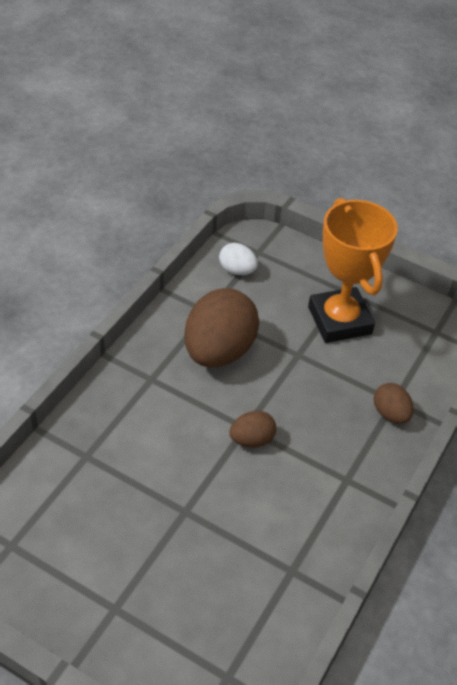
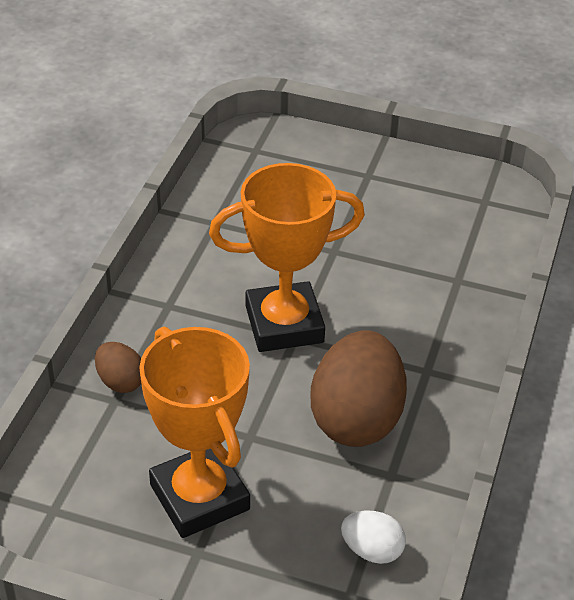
camera: 170 degrees right, 5 degrees down
(252, 439) = (284, 324): brown egg -> orange trophy

